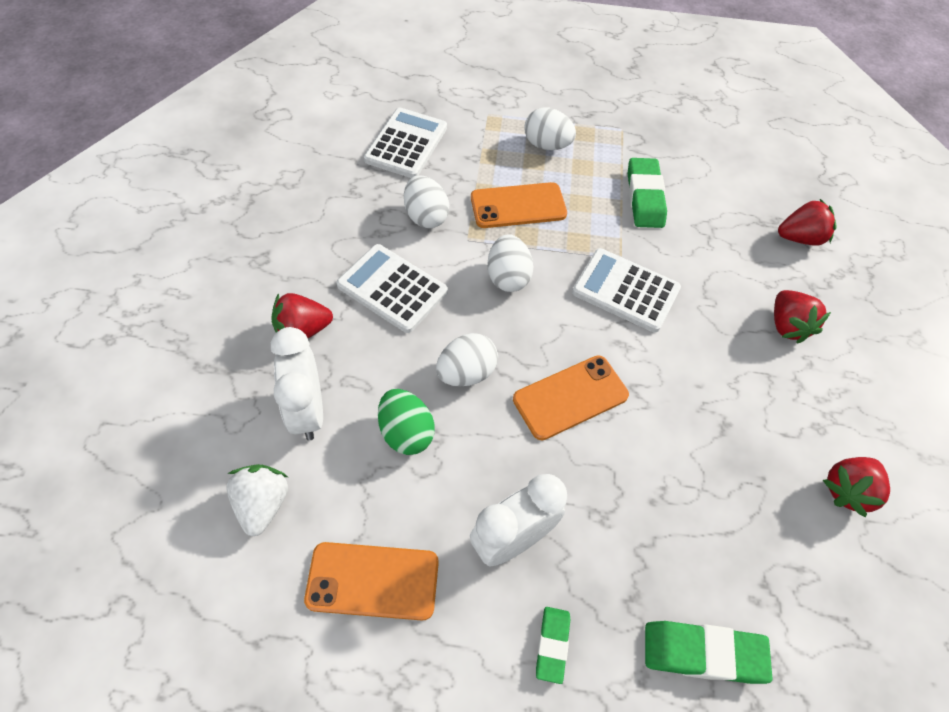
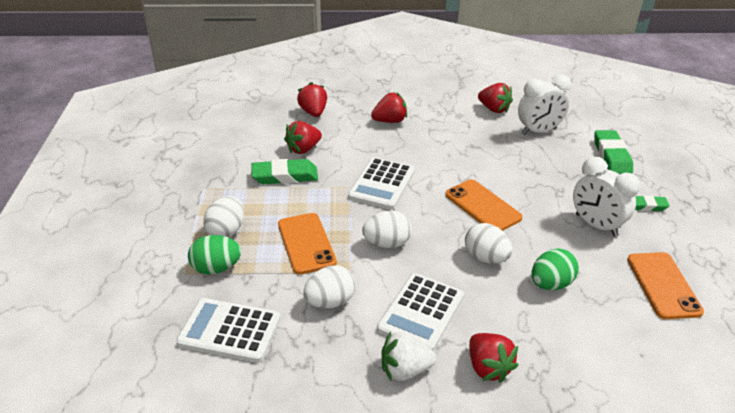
camera: 95 degrees left, 20 degrees down
(263, 504) = (652, 357): white strawberry -> white strawberry (405, 370)
(307, 411) = (562, 347): white clock -> white clock (538, 131)
(490, 137) = (216, 268): none -> green egg
(704, 219) = (303, 149): none -> red strawberry

